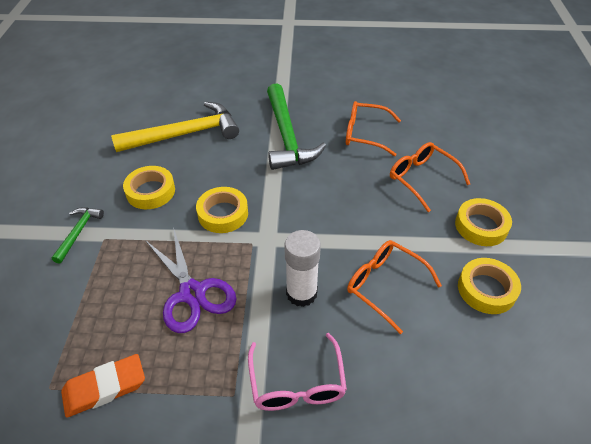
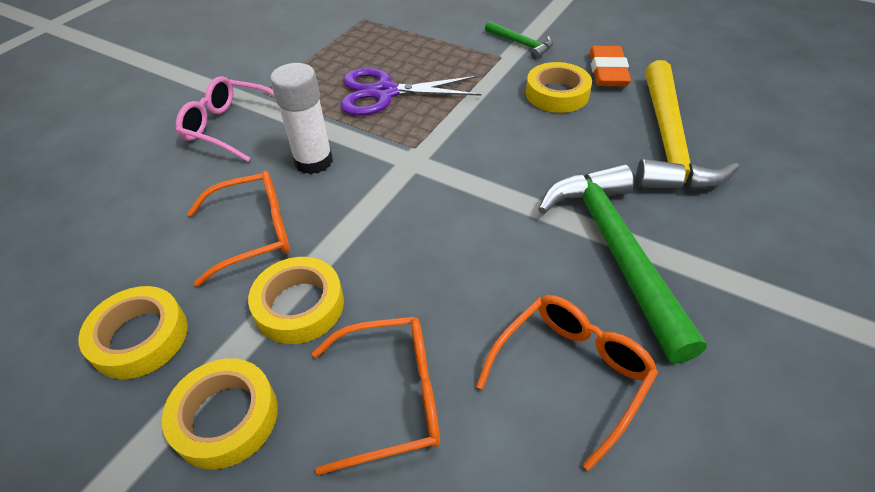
camera: 120 degrees right, 0 degrees up
(105, 388) = (337, 38): orange eraser -> orange eraser (607, 71)
(223, 214) = (479, 137): yellow tape -> yellow tape (299, 305)
(286, 136) = (615, 250): green hammer -> green hammer turned 60 degrees clockwise

